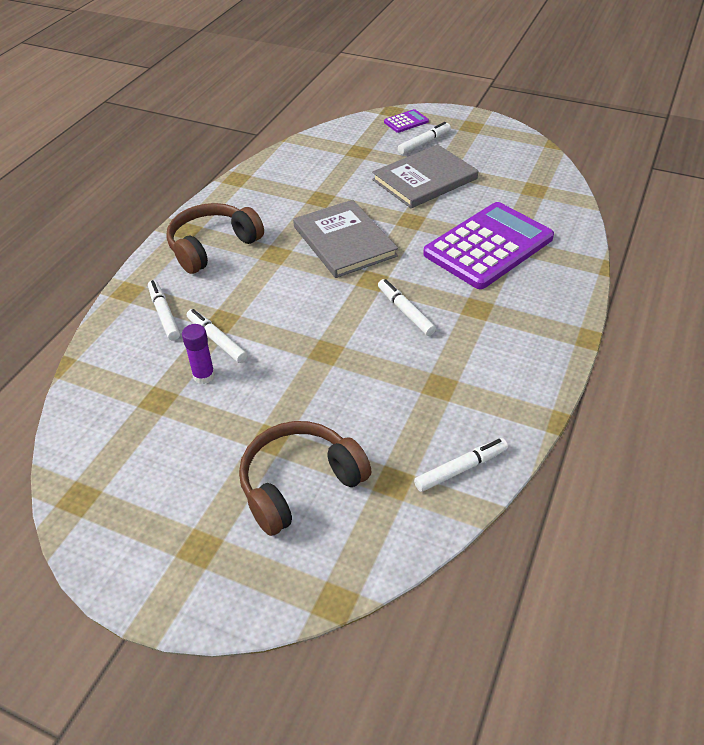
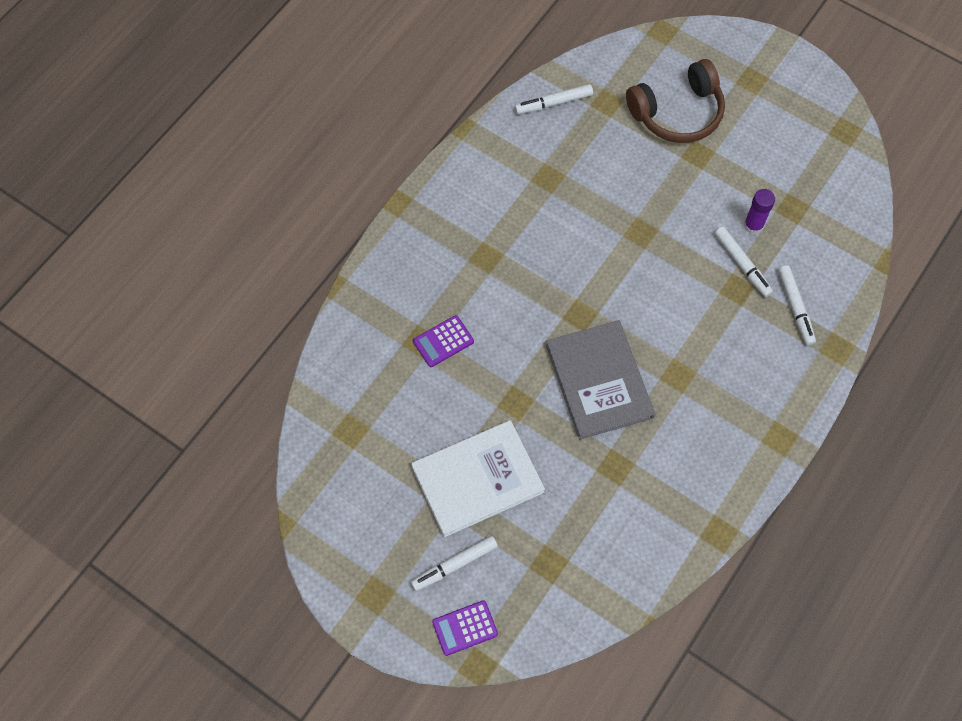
camera: 170 degrees left, 20 degrees up
(213, 247) = (748, 401): brown headphones -> none
(405, 311) = (556, 266): white marker -> none
(424, 179) = (477, 479): grey book -> white book
(488, 246) = (443, 341): purple calculator -> purple calculator, size x0.41

